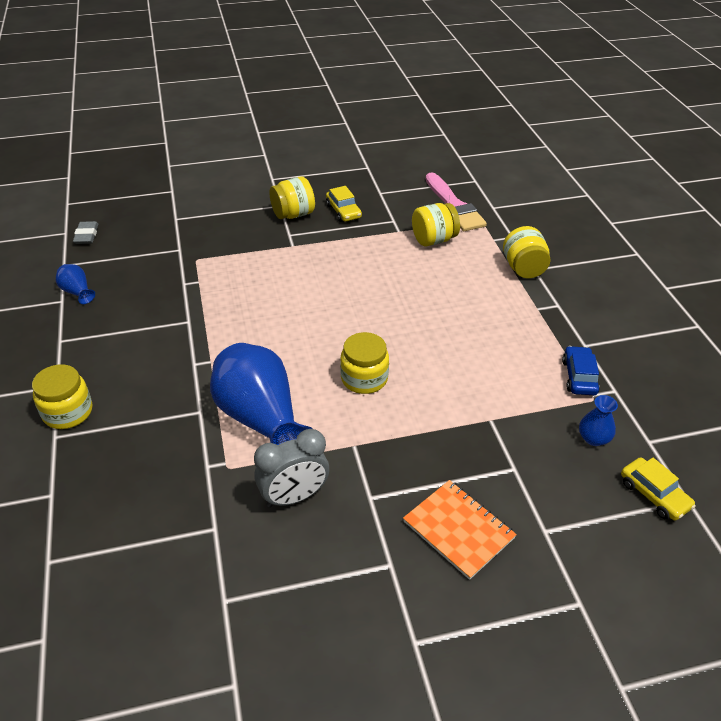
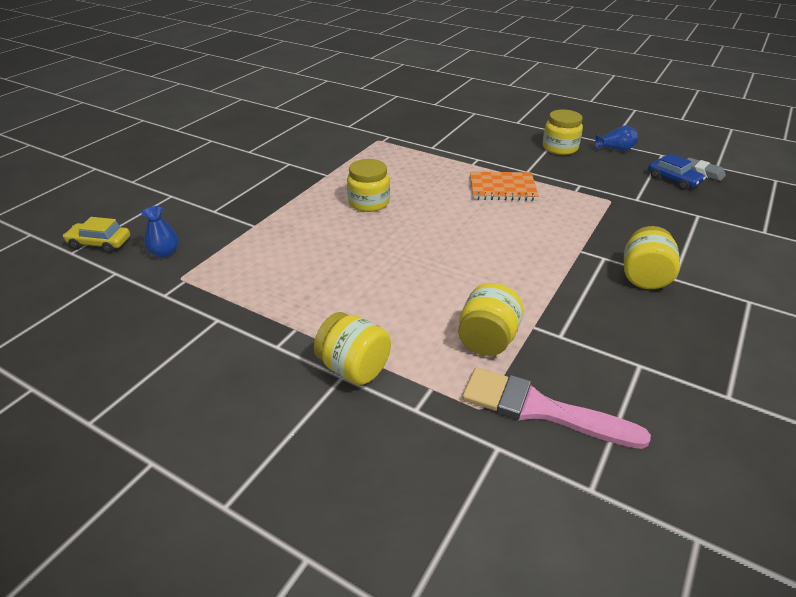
camera: 135 degrees right, 5 degrees down
(68, 412) = (489, 119): yellow jar -> yellow jar (560, 148)
(260, 418) = (396, 159): blue vase -> none
(294, 497) = (328, 147): grey clock -> none
(343, 211) = (618, 312): yellow car -> none
(458, 530) = (224, 174): orange notebook -> orange notebook (502, 188)
(579, 377) = (204, 288): blue car -> blue car (673, 180)

